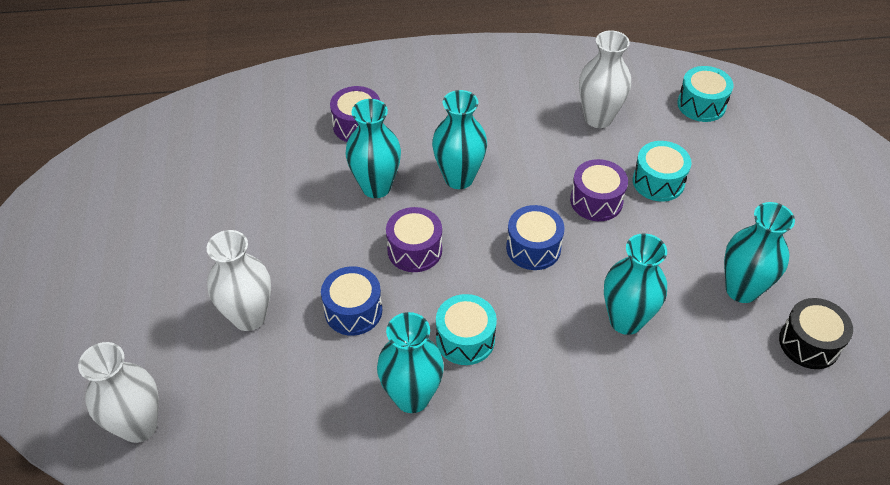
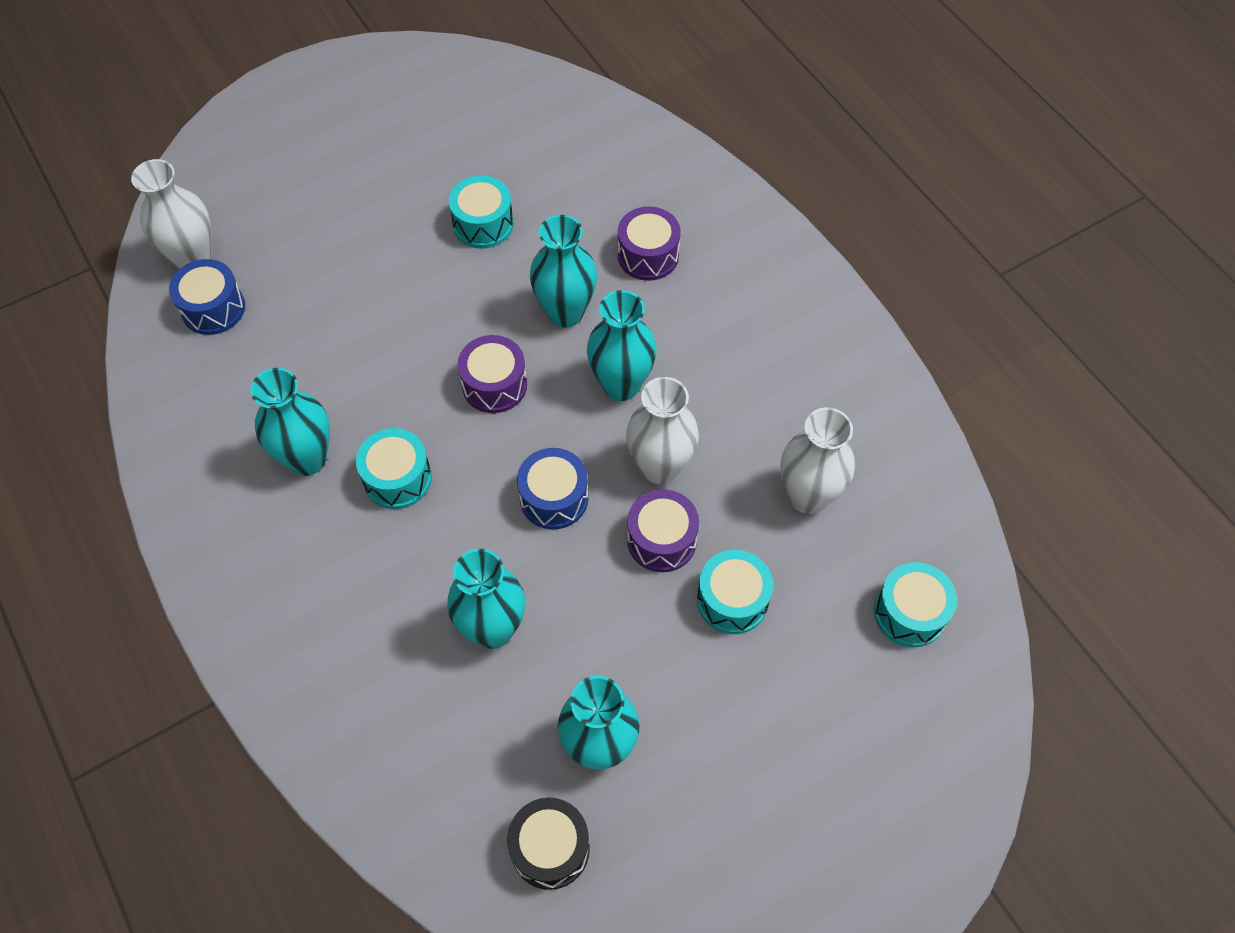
camera: 65 degrees right, 10 degrees up
(249, 317) = (344, 282): white vase -> white vase (660, 467)
(258, 207) = (483, 224): none -> turquoise drum
(353, 311) = (389, 364): blue drum -> blue drum (213, 308)

